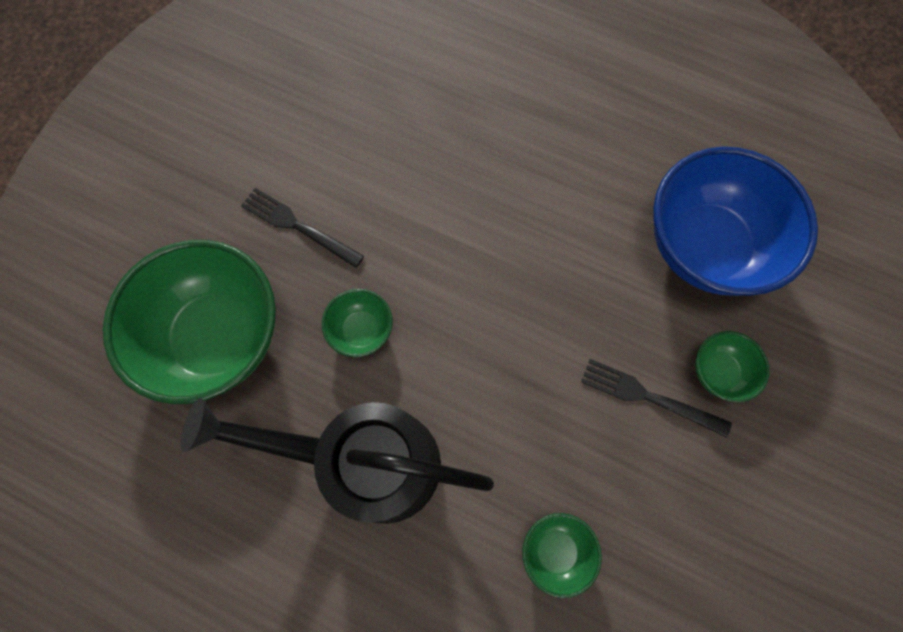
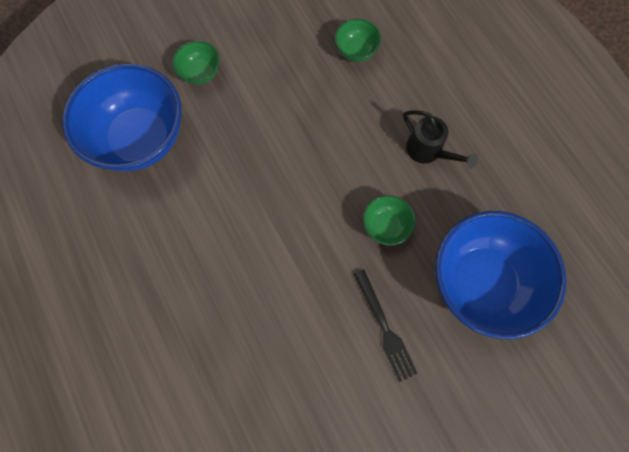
camera: 145 degrees left, 0 degrees up
(218, 337) = (481, 282): green bowl -> blue bowl
(366, 461) = (428, 151): black watering can -> black watering can, size x0.48
(647, 396) = (249, 86): black fork -> none

